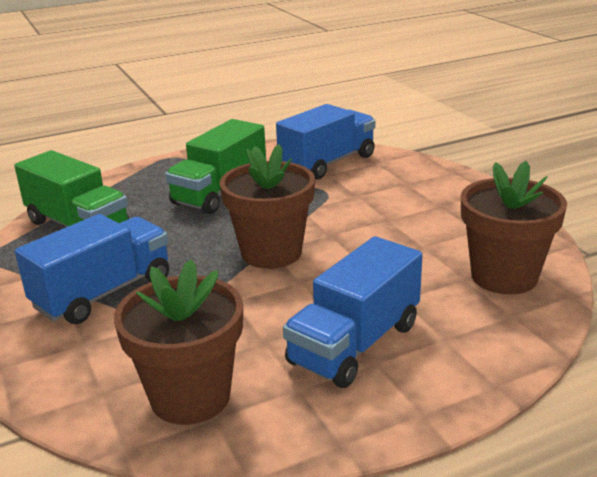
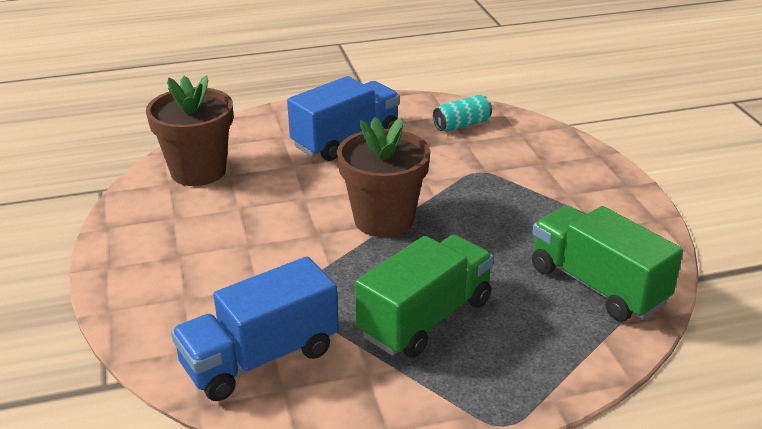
camera: 170 degrees left, 5 degrees up
(103, 293) = (540, 200): blue truck -> none
(190, 397) = (462, 125): brown flower pot -> turquoise can

